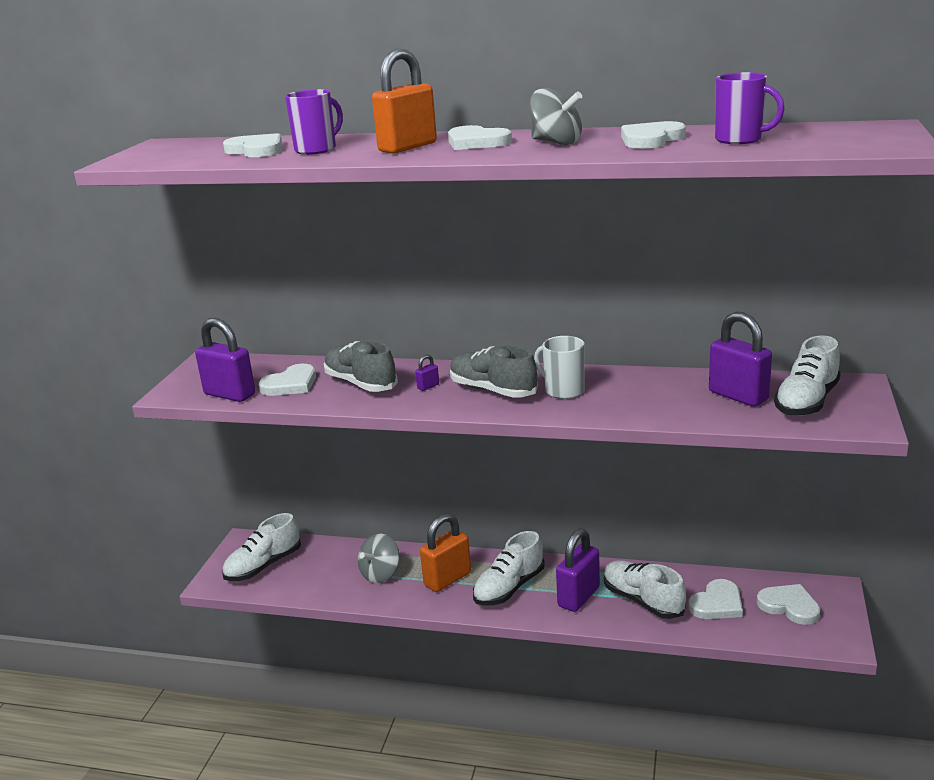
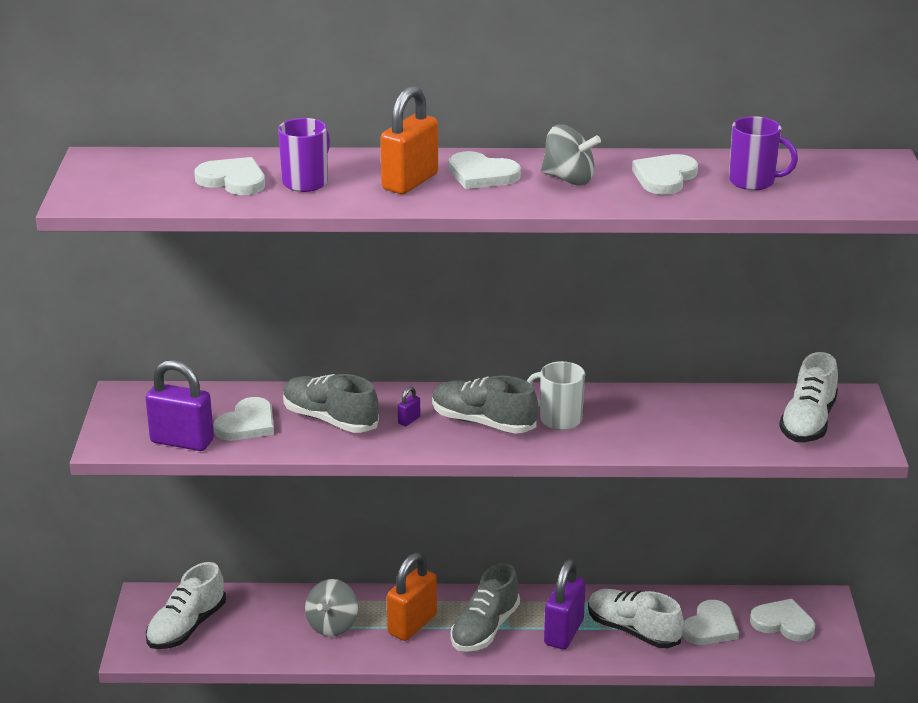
camera: 15 degrees left, 5 degrees up
(509, 588) = (485, 629): white shoe -> grey shoe
(738, 396) = (740, 418): purple padlock -> none

